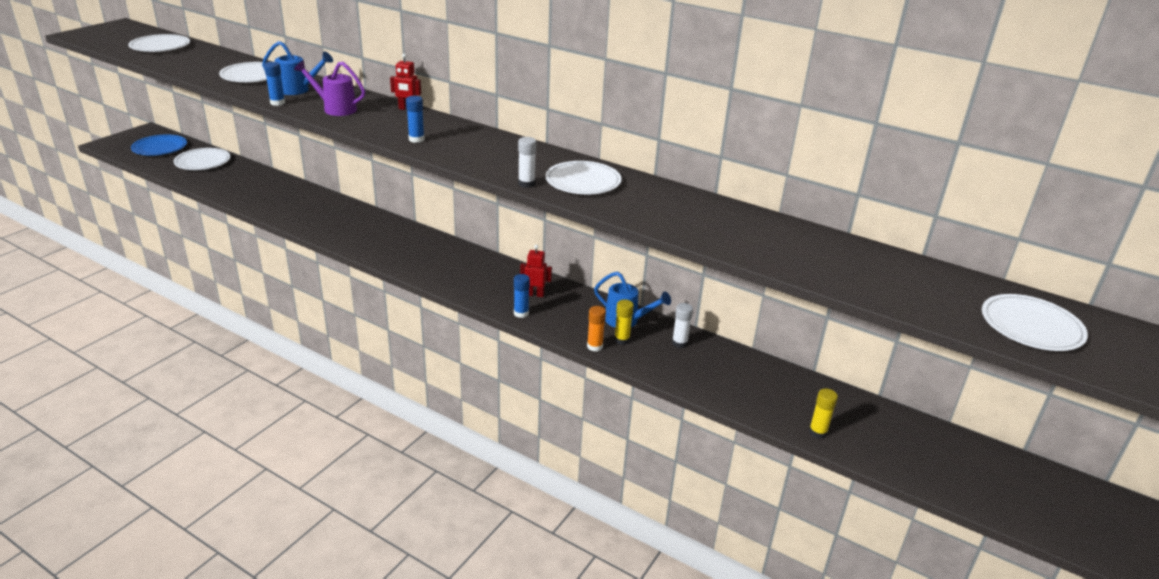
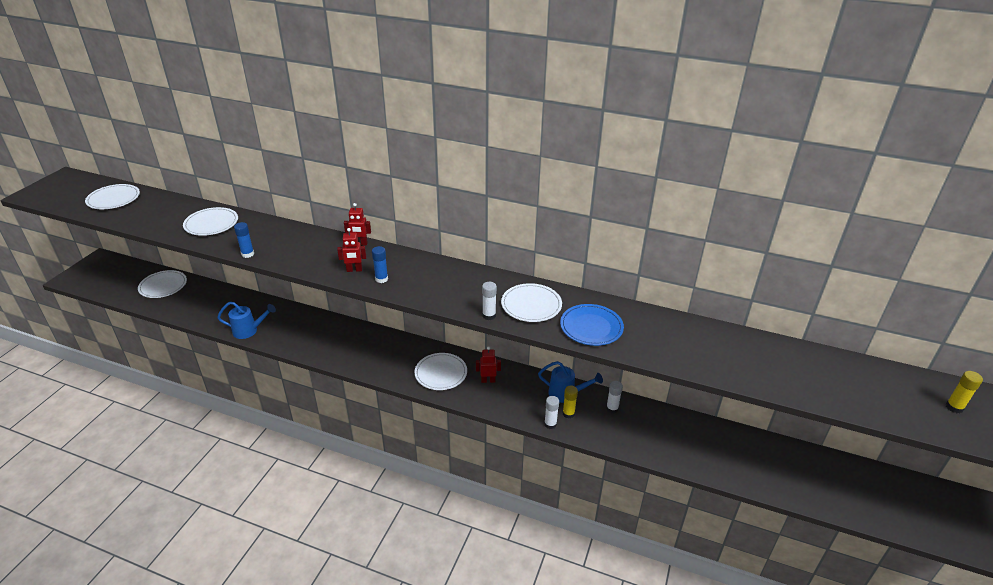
camera: 10 degrees left, 5 degrees up
(159, 148) = (118, 276): blue plate -> blue plate (591, 327)
(298, 90) = (259, 235): blue watering can -> blue watering can (249, 331)
(335, 109) = (300, 253): purple watering can -> none
(389, 128) = (354, 270): none -> red robot
(521, 313) = (483, 402): blue glue stick -> none
(594, 346) = (550, 424): orange glue stick -> white glue stick
(817, 432) = (735, 474): yellow glue stick -> yellow glue stick (954, 407)
(1031, 326) = (898, 399): white plate -> white plate (441, 373)

